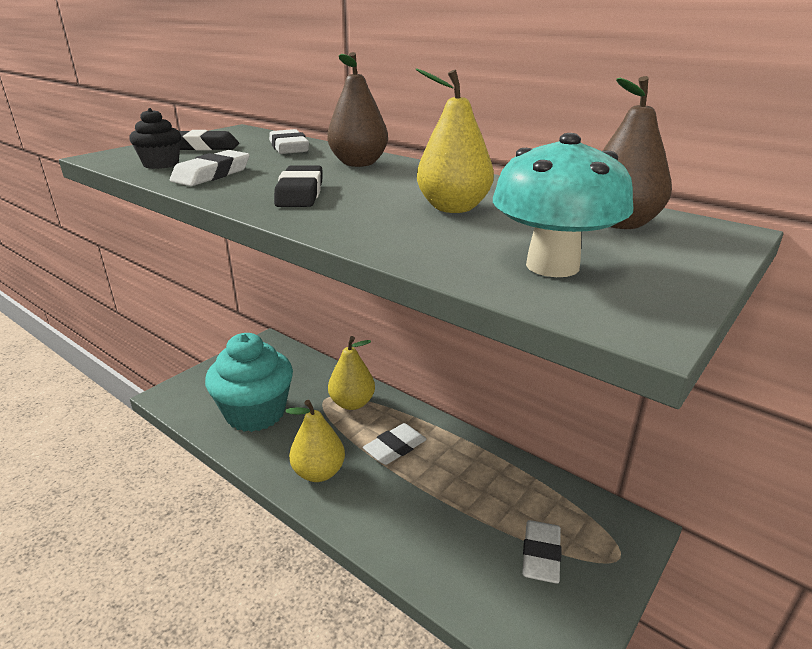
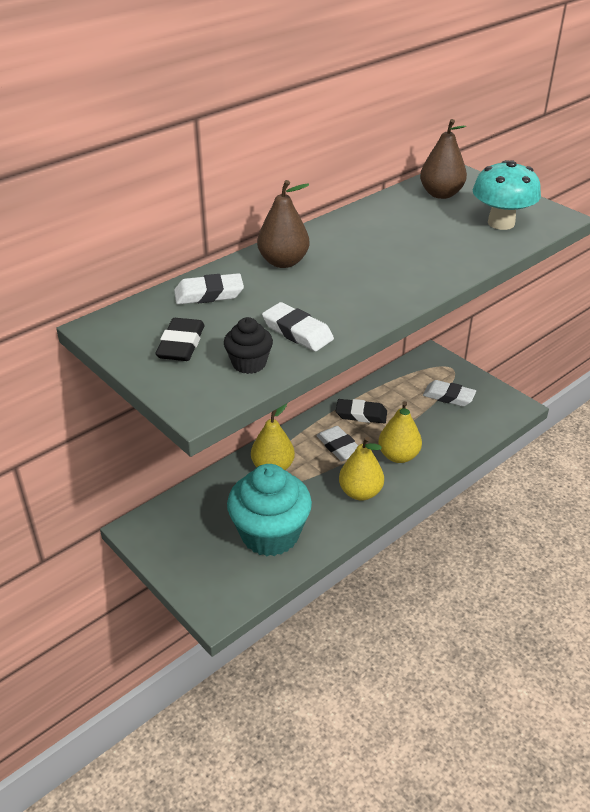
camera: 80 degrees left, 10 degrees up
(300, 193) = (363, 289): black eraser -> black eraser (361, 414)
(453, 208) = (407, 236): yellow pear -> yellow pear (398, 456)

